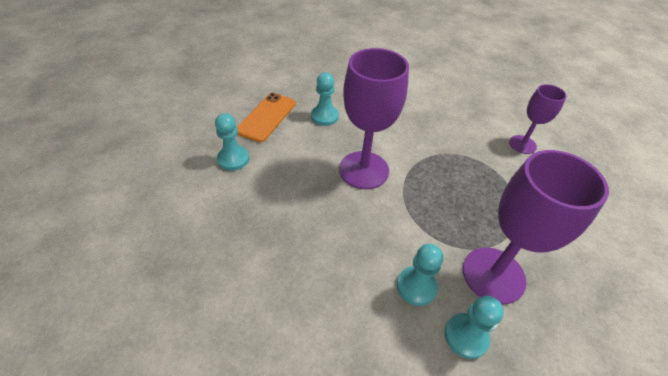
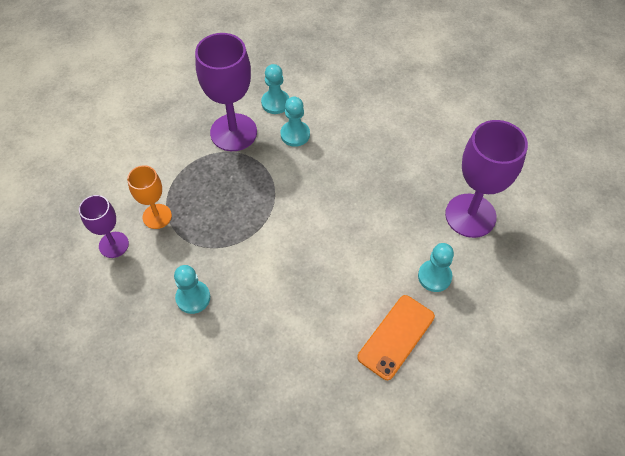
camera: 165 degrees left, 10 degrees up
(324, 116) = (324, 326): turquoise pawn -> turquoise pawn (193, 298)
(363, 170) = (301, 240): purple goblet -> purple goblet (470, 215)
(505, 170) = (157, 216): none -> orange goblet

